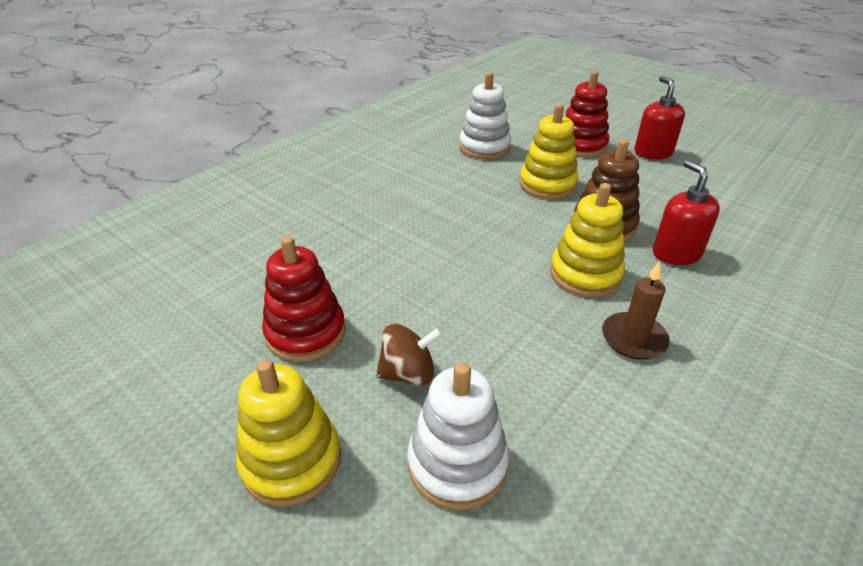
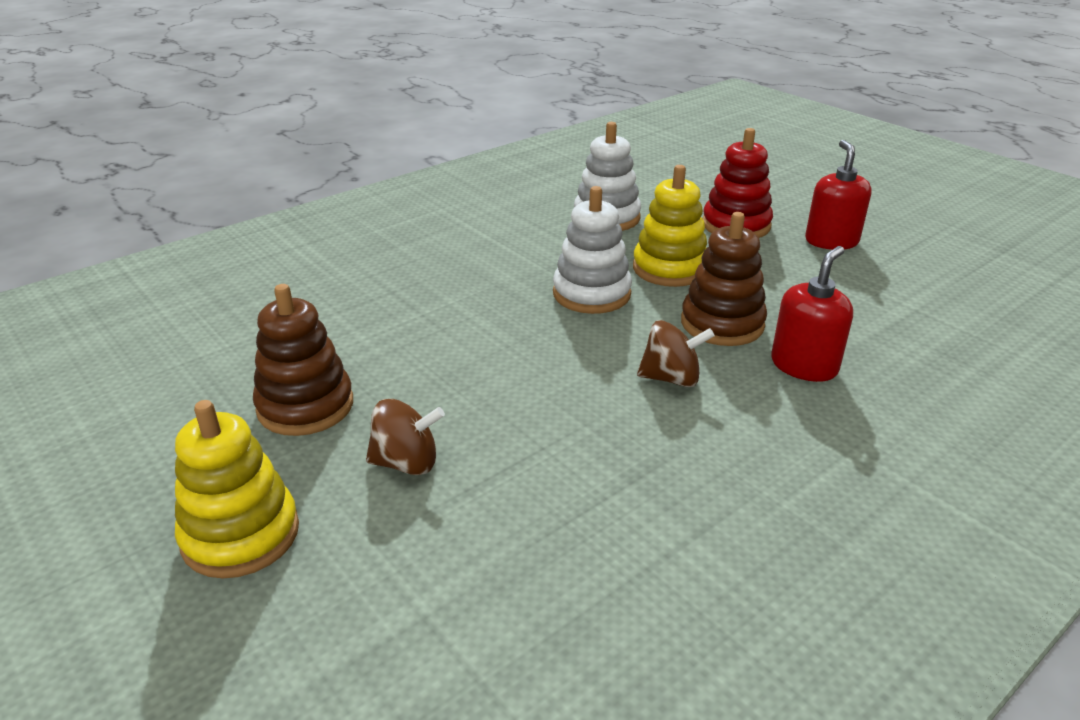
camera: 10 degrees right, 5 degrees down
(306, 333) = (305, 406): red stacking toy -> brown stacking toy
(457, 463) = (424, 563): white stacking toy -> white stacking toy (591, 294)
(585, 274) = (671, 378): yellow stacking toy -> brown spinning top
(633, 338) = (700, 458): brown candle -> none
(676, 253) = (804, 366): red soap dispenser -> red soap dispenser turned 45 degrees clockwise

